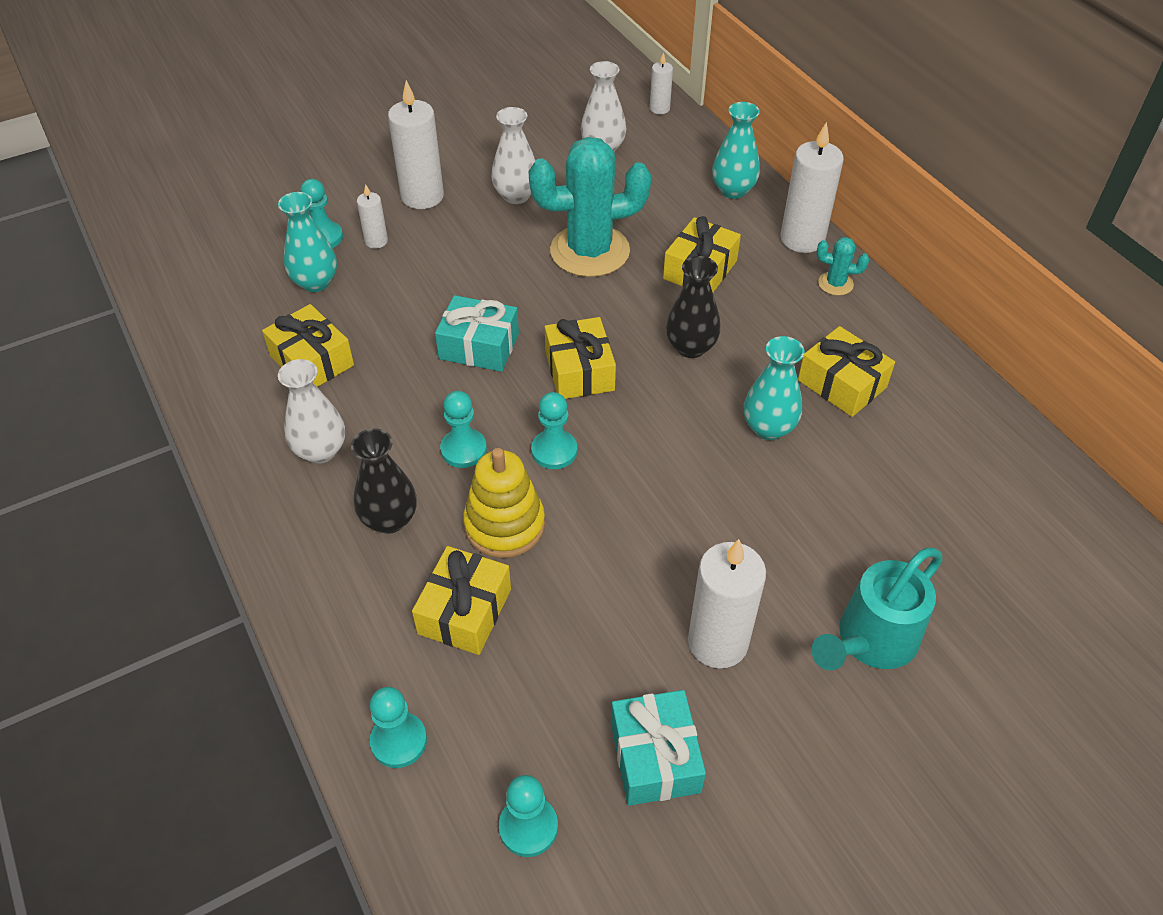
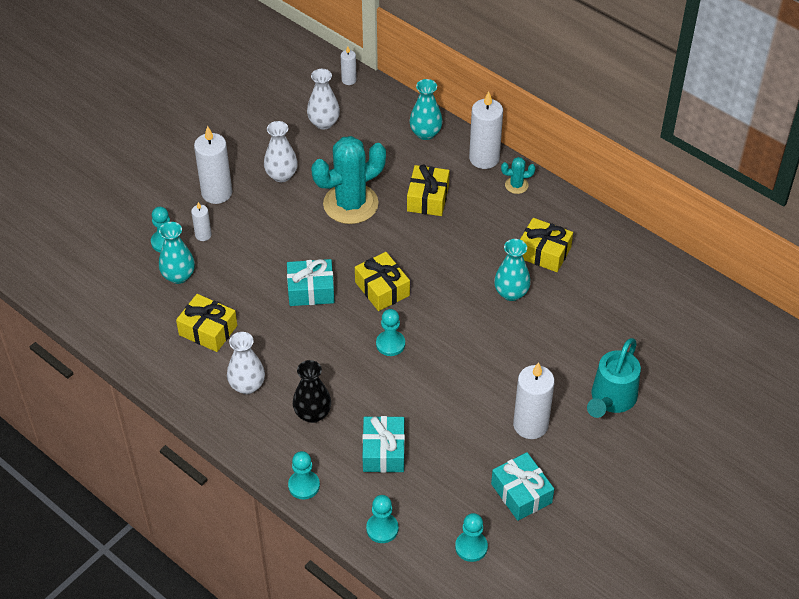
camera: 20 degrees left, 0 degrees up
(463, 449) = (335, 359): turquoise pawn -> turquoise pawn (304, 485)
(465, 611) = (383, 451): yellow gift -> turquoise gift
(504, 525) = (382, 397): yellow stacking toy -> none
(690, 347) = (444, 254): black vase -> none

